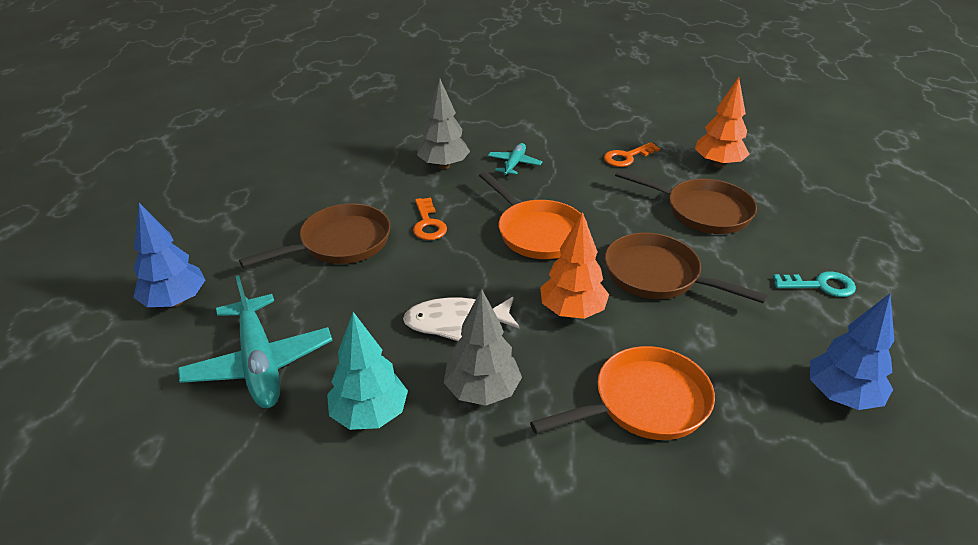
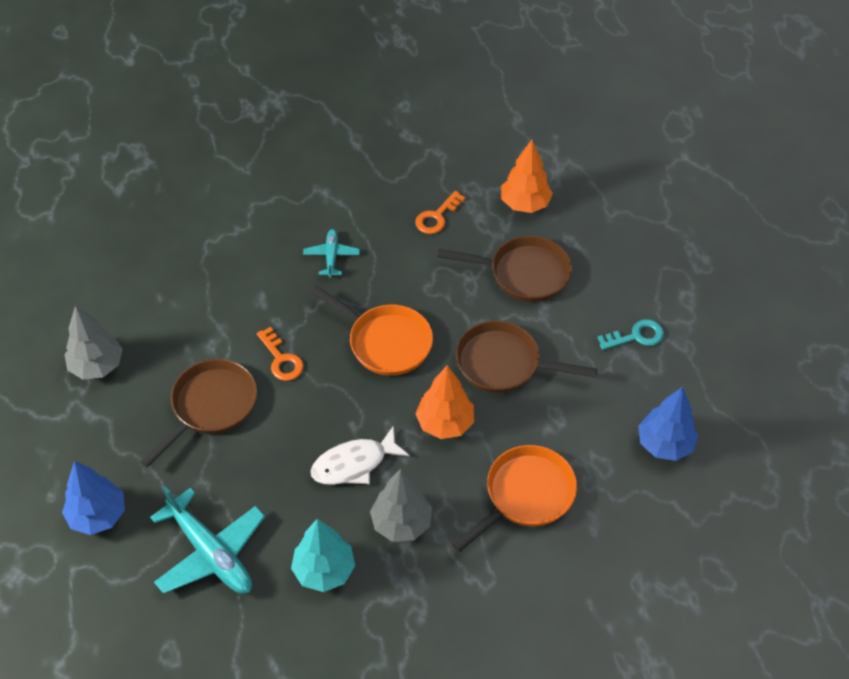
camera: 20 degrees left, 15 degrees up
(443, 165) = (262, 277): grey tree -> grey tree (97, 366)

